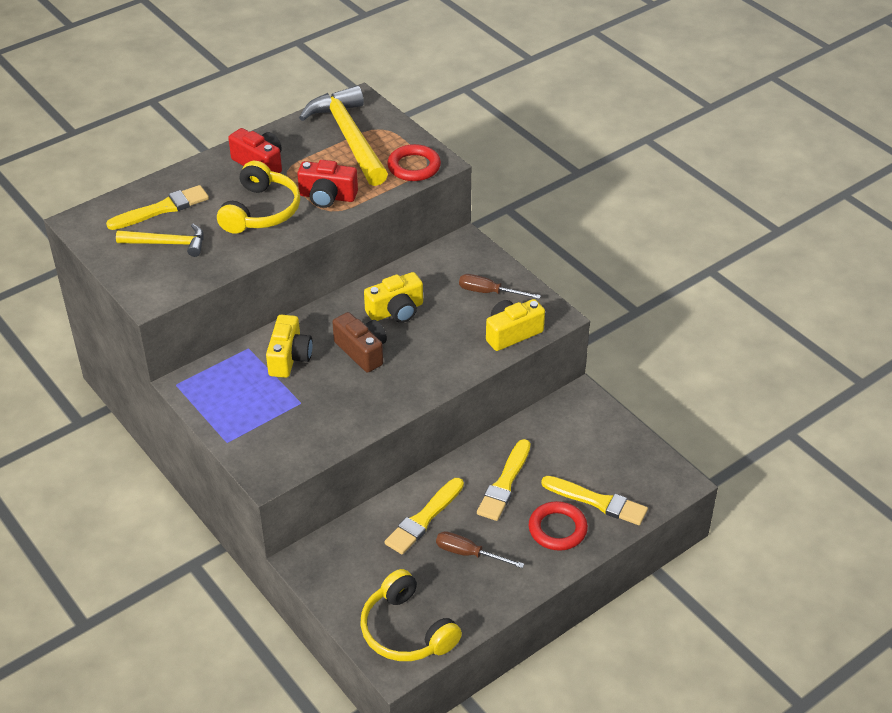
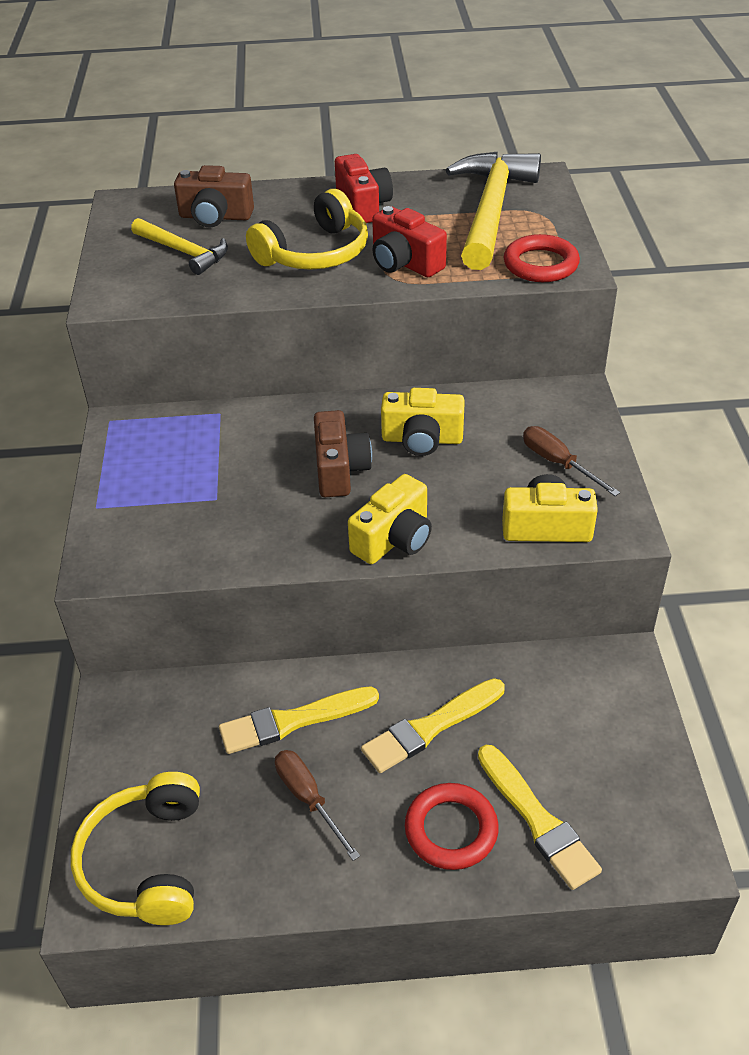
camera: 35 degrees right, 0 degrees up
(162, 209) = (215, 217): yellow brush -> brown camera
(289, 357) = (252, 442): yellow camera -> yellow camera (394, 539)

